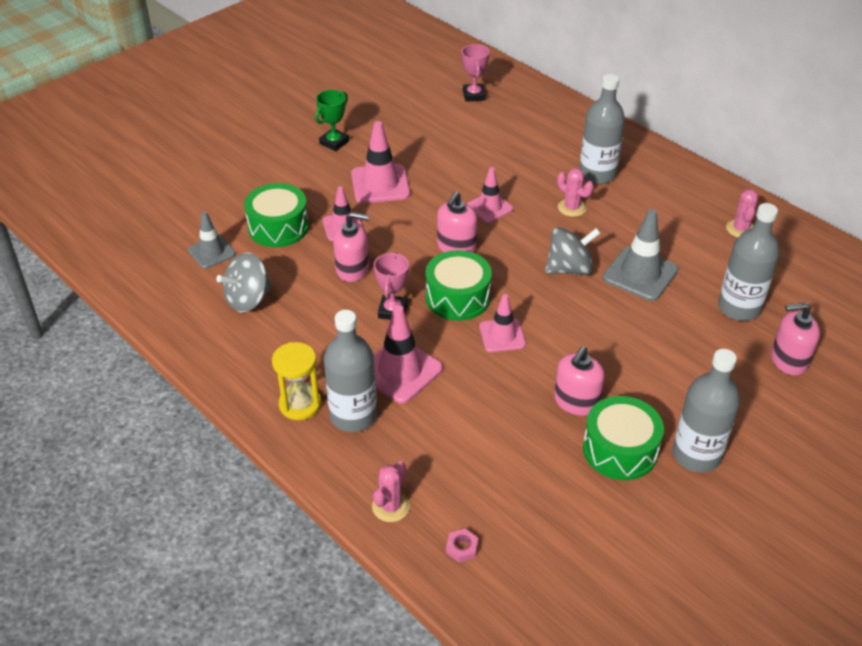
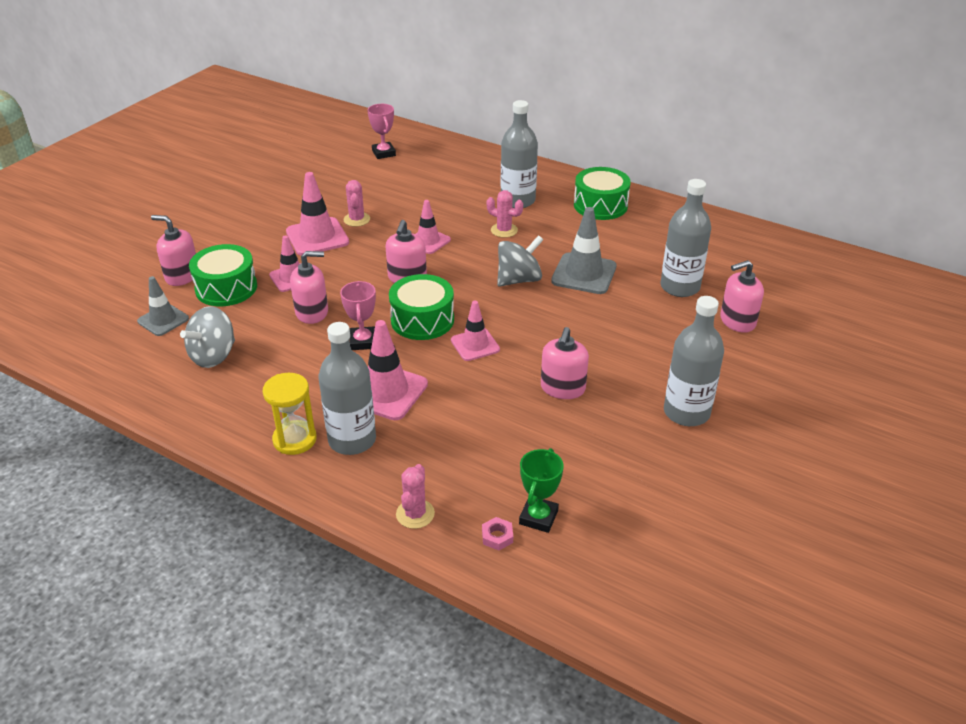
camera: 15 degrees left, 5 degrees down
(241, 206) = (182, 276): none -> pink soap dispenser
(334, 142) = (261, 209): green trophy -> green trophy (538, 517)
(620, 450) = (616, 421): green drum -> green drum (600, 205)
(740, 229) = (658, 225): pink cactus -> pink cactus (357, 219)

